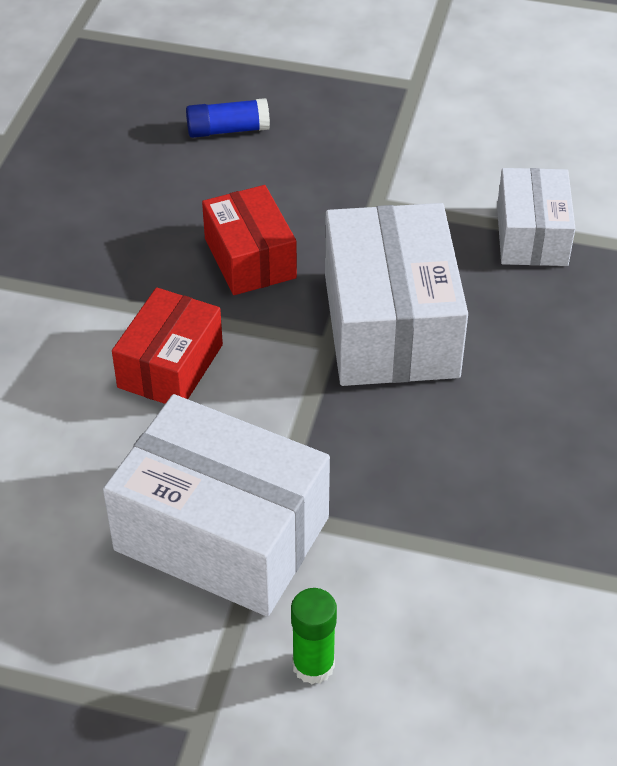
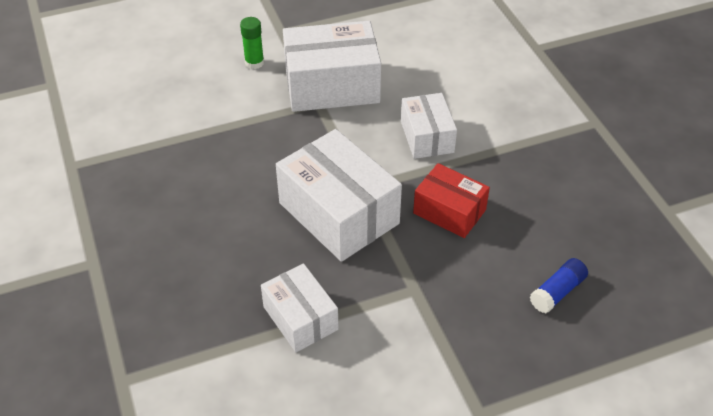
camera: 145 degrees right, 0 degrees up
(170, 366) = (427, 137): red box -> white box

